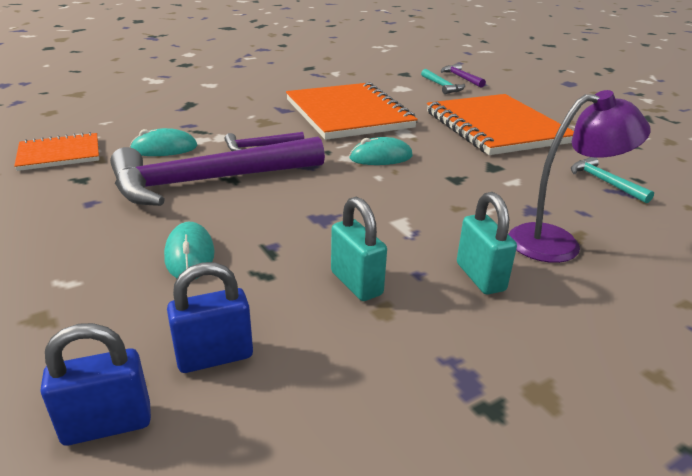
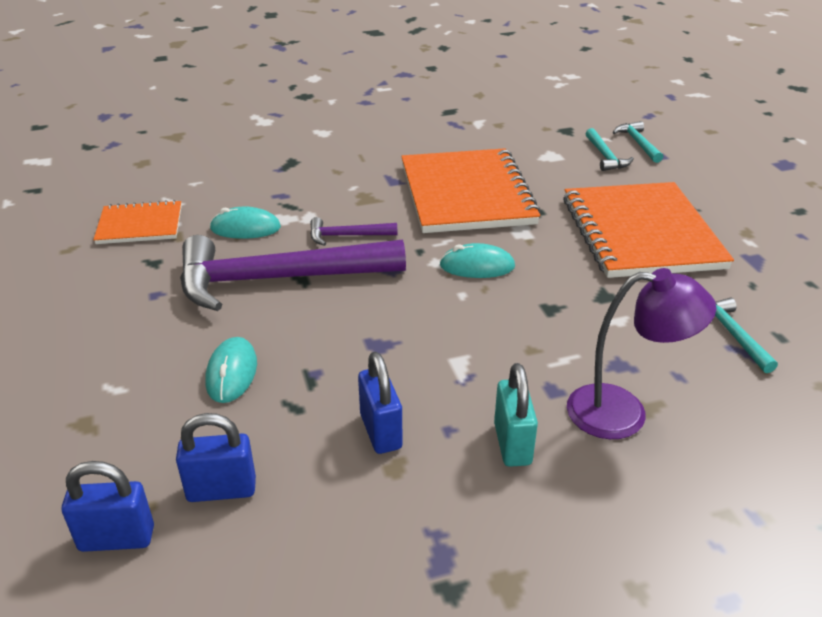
camera: 15 degrees right, 5 degrees up
(356, 283) = (381, 431): turquoise padlock -> blue padlock
(461, 78) = (638, 143): purple hammer -> turquoise hammer

